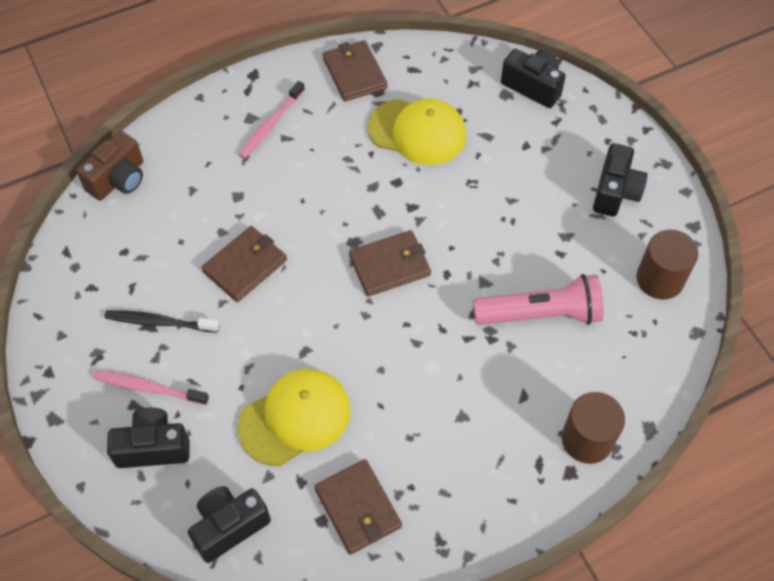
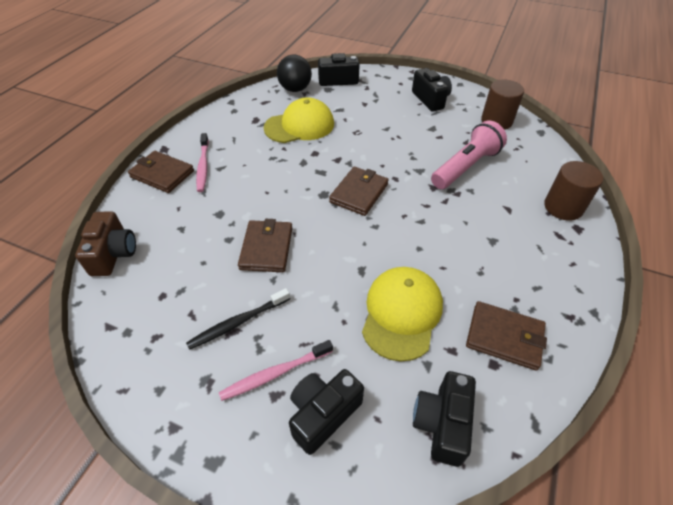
camera: 40 degrees left, 10 degrees down
(354, 73) = (231, 119): brown wallet -> brown wallet (162, 174)
(466, 70) = (295, 89): none -> black ball

